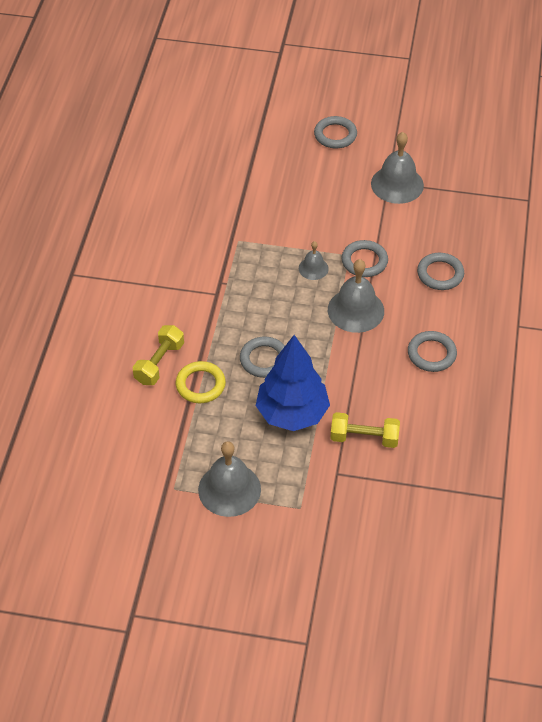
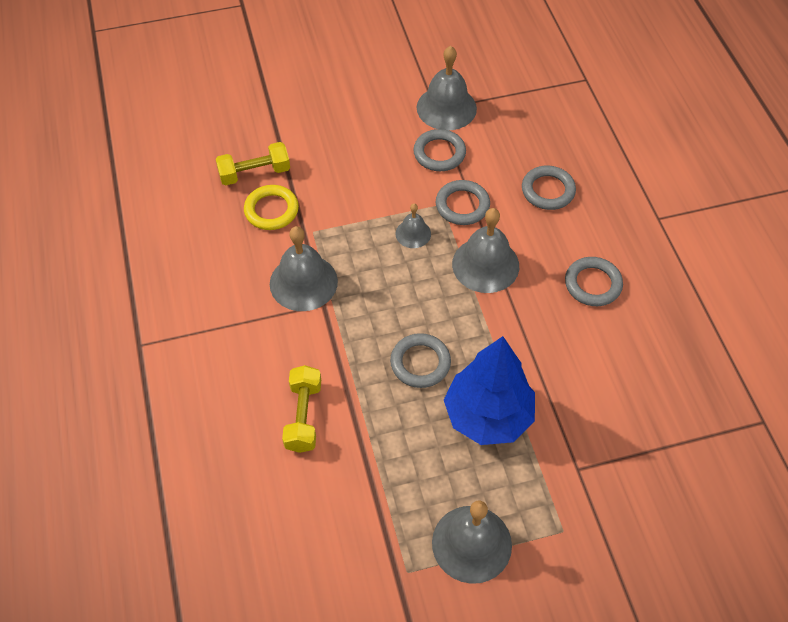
camera: 25 degrees left, 5 degrees up
(200, 385) = (366, 424): yellow ring -> yellow ring (271, 210)
(211, 273) = (303, 282): none -> grey bell
(335, 135) = (351, 76): grey ring -> grey ring (439, 153)
(364, 438) = (581, 412): yellow dumbbell -> yellow dumbbell (254, 173)

